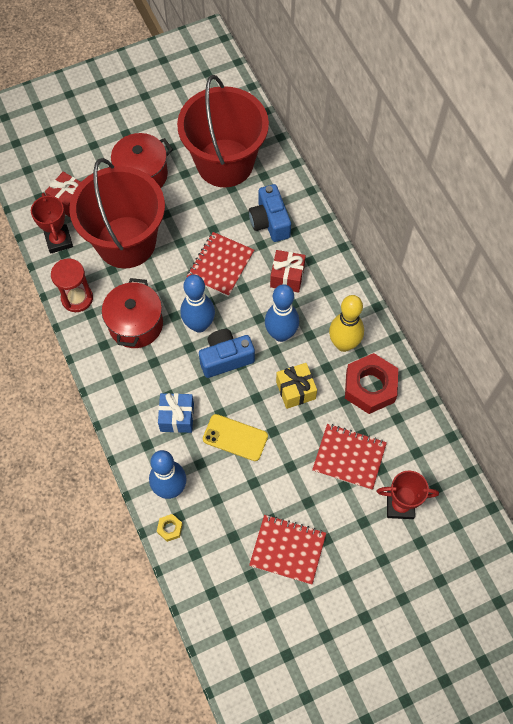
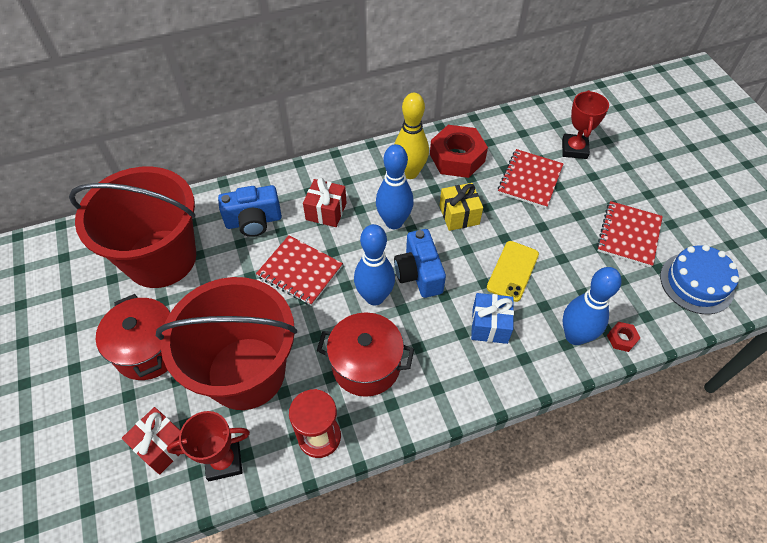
camera: 85 degrees left, 10 degrees down
(170, 528) = (621, 339): yellow nut -> red nut
(235, 608) = (696, 283): none -> blue cake

